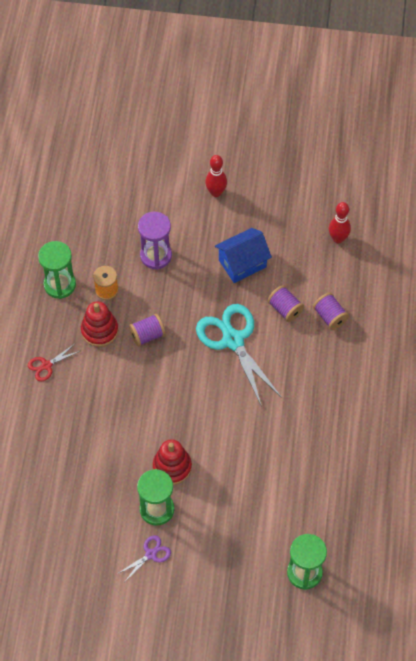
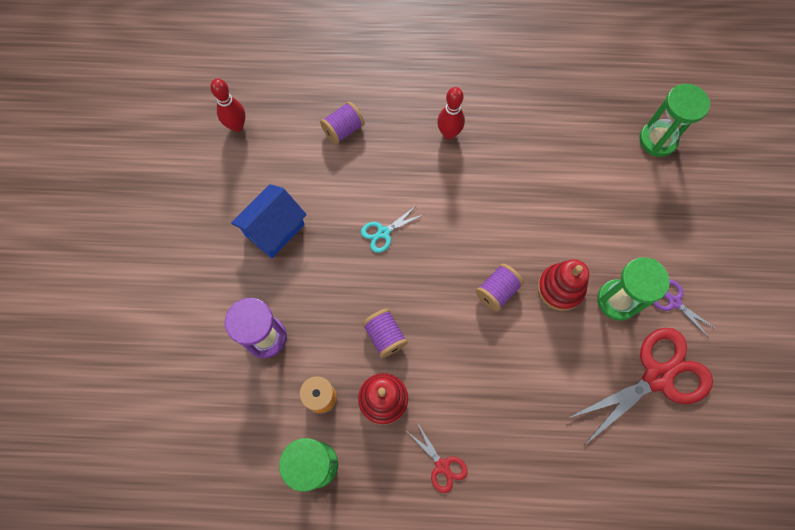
camera: 95 degrees left, 10 degrees up
(90, 528) = (657, 377): none -> red scissors
(216, 192) = (167, 270): red bowling pin -> red bowling pin (449, 133)
(233, 340) = (383, 232): turquoise scissors -> turquoise scissors, size x0.46
(242, 263) = (274, 230): blue house -> blue house turned 75 degrees clockwise
(285, 309) = (336, 177): purple spool -> purple spool (497, 291)

